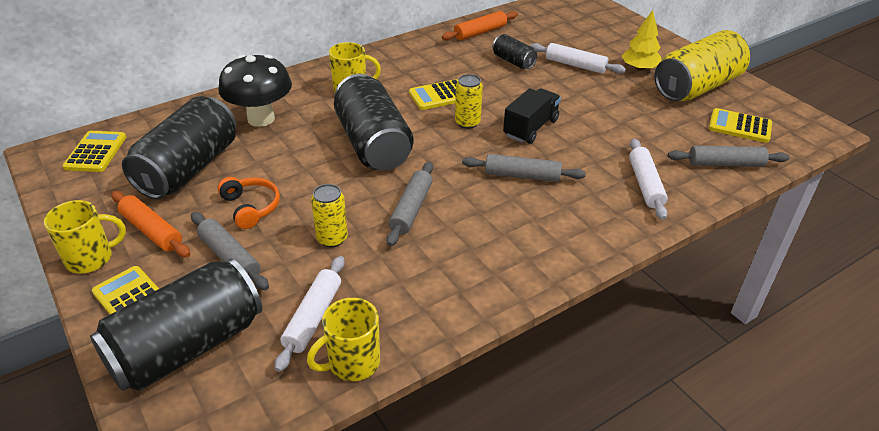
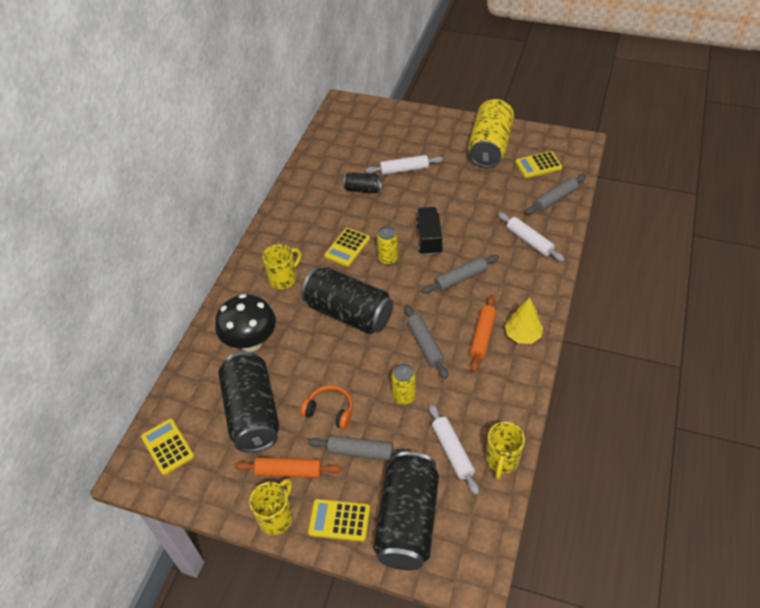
camera: 35 degrees left, 10 degrees up
(480, 32) = (314, 175): orange rolling pin -> orange rolling pin (482, 336)
(639, 68) = (444, 150): yellow tree -> yellow tree (522, 335)

